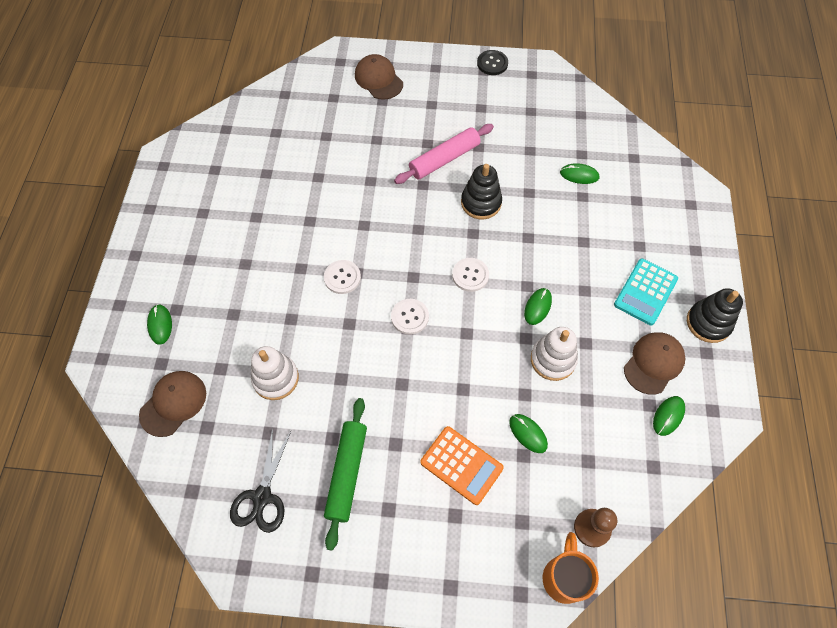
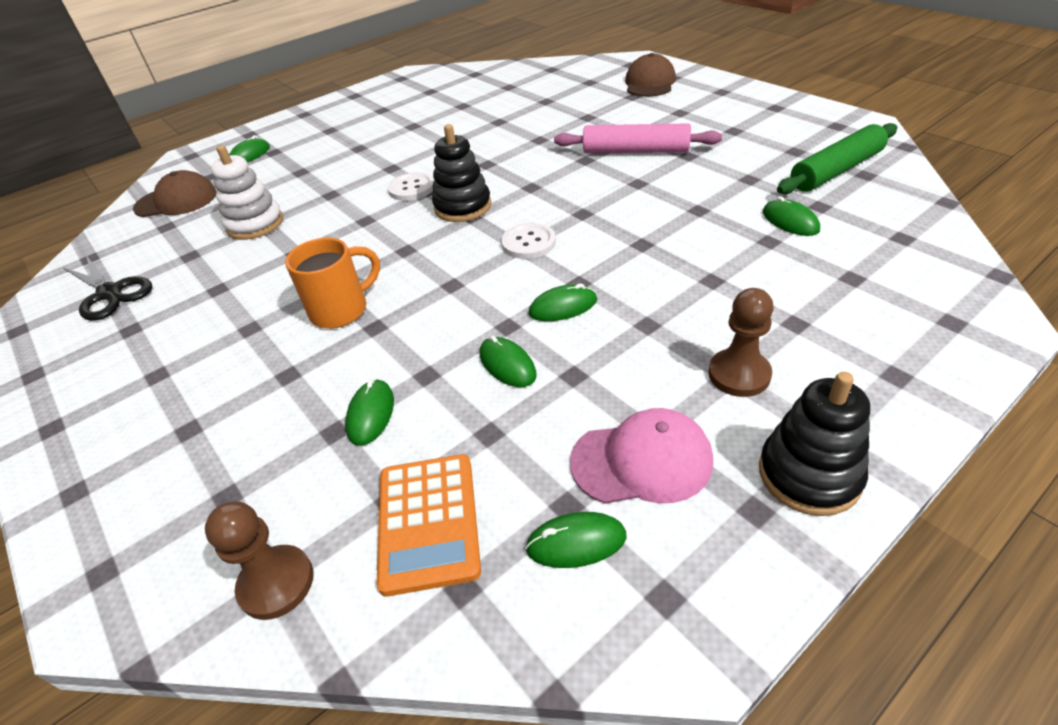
camera: 50 degrees right, 20 degrees down
(262, 497) = (110, 293): black scissors -> black scissors turned 105 degrees counterclockwise
(347, 473) = (181, 322): green rolling pin -> green rolling pin (836, 171)
(410, 317) = (420, 243): white button -> none
(461, 465) = (267, 390): orange calculator -> orange calculator (428, 522)
(481, 203) = (627, 195): black stacking toy -> black stacking toy (463, 207)
(492, 63) = (795, 105): black button -> none
(553, 359) = (507, 365): white stacking toy -> green mouse
(564, 577) = (161, 606): orange mug -> orange mug (341, 310)
(645, 292) = (739, 374): turquoise calculator -> brown pawn
(653, 363) = (642, 461): brown cap -> pink cap

